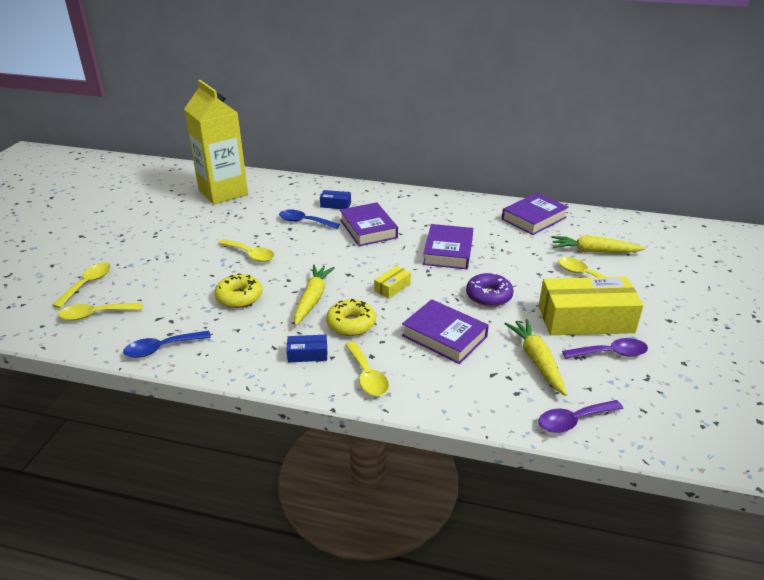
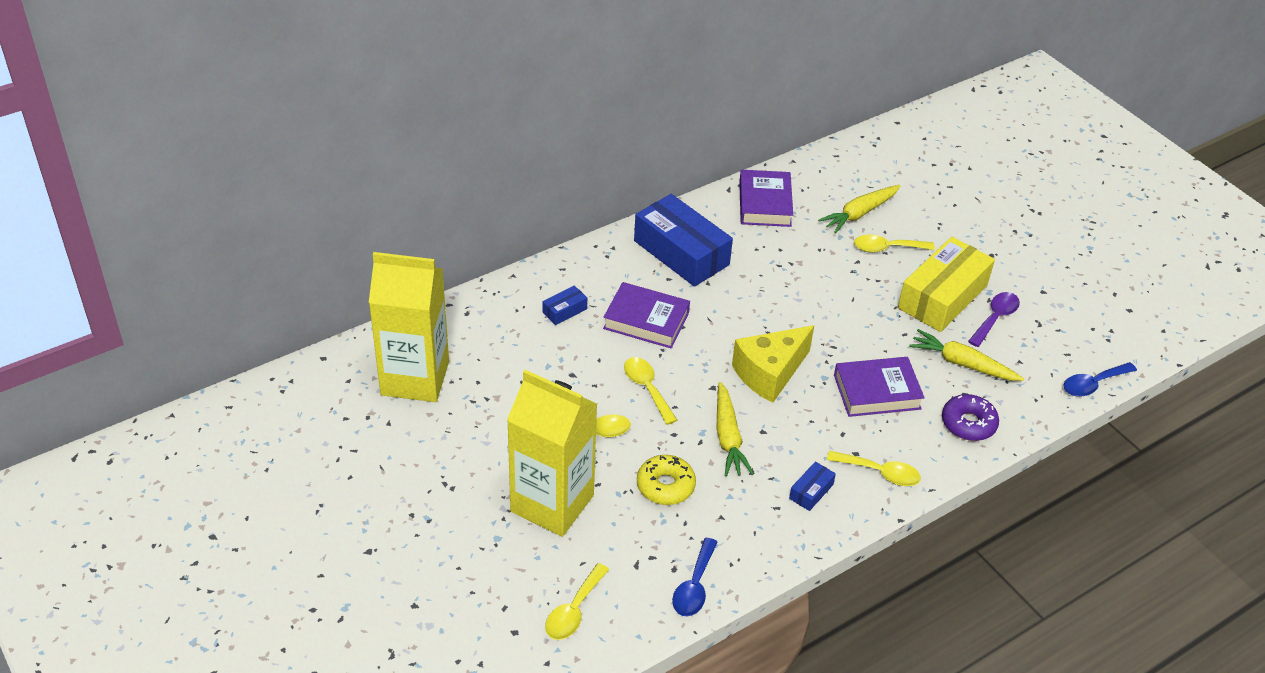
camera: 50 degrees left, 10 degrees up
(87, 284) = (499, 591): yellow spoon -> yellow spoon (647, 388)
(178, 268) = (552, 503): none -> yellow carton
(304, 222) = (572, 355): blue spoon -> blue spoon (1093, 384)
(312, 299) = (728, 437): yellow carrot -> yellow carrot turned 150 degrees counterclockwise
(351, 324) = (796, 436): yellow donut -> none
(392, 287) = (769, 373): yellow box -> yellow cheese
(442, 214) = (681, 253): none -> blue box
(448, 251) = (753, 297): purple book -> none
(488, 296) = (851, 325): purple donut -> purple donut (968, 423)
(573, 421) = (1043, 397): purple spoon -> none

